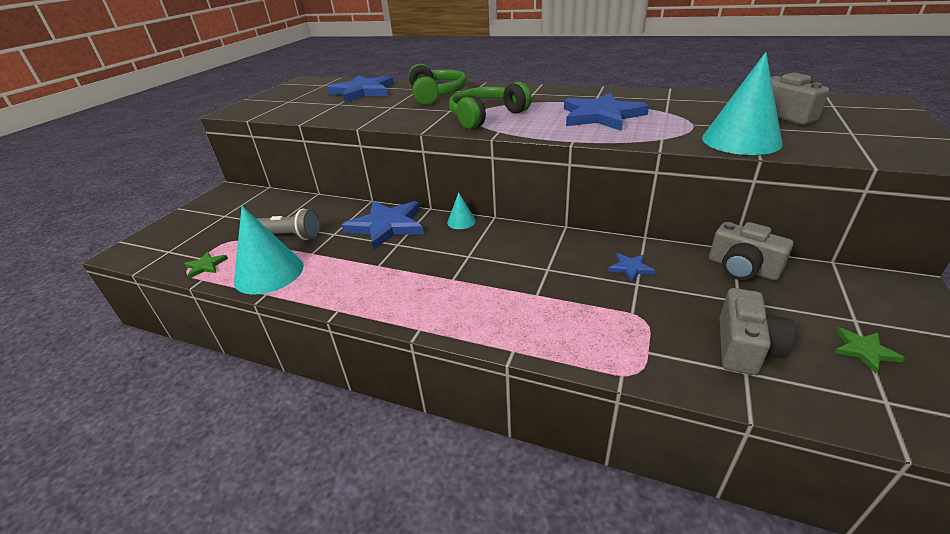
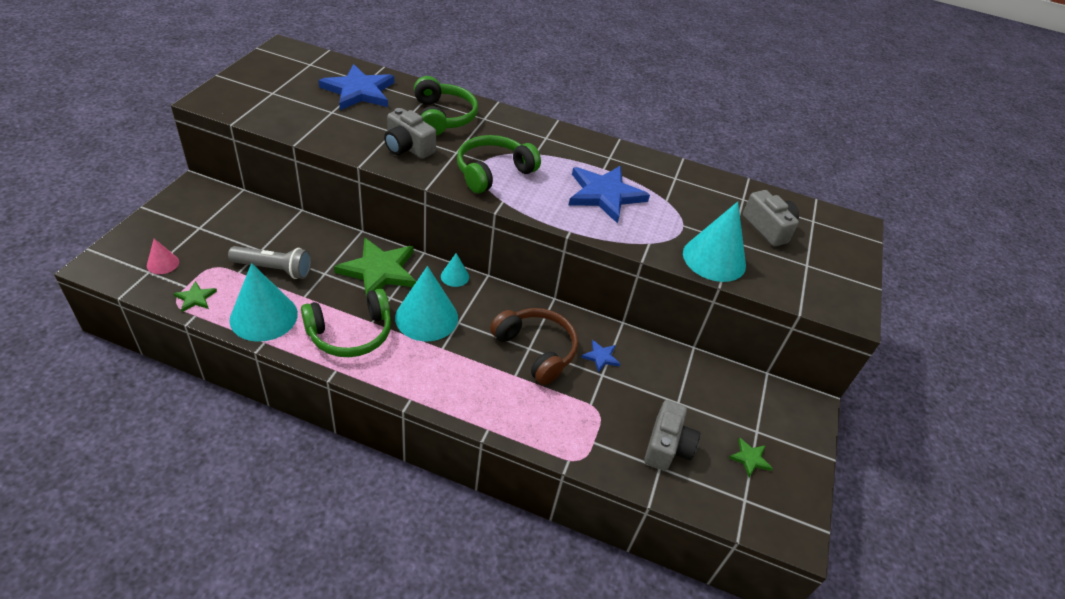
camera: 10 degrees left, 10 degrees up
(183, 244) = (163, 263): none -> pink cone
(355, 277) = (350, 333): none -> green headphones
(387, 226) = (379, 271): blue star -> green star
(434, 255) = (426, 317): none -> turquoise cone
(556, 270) = (536, 350): none -> brown headphones
(742, 268) = (693, 369): grey camera -> grey camera (408, 147)

